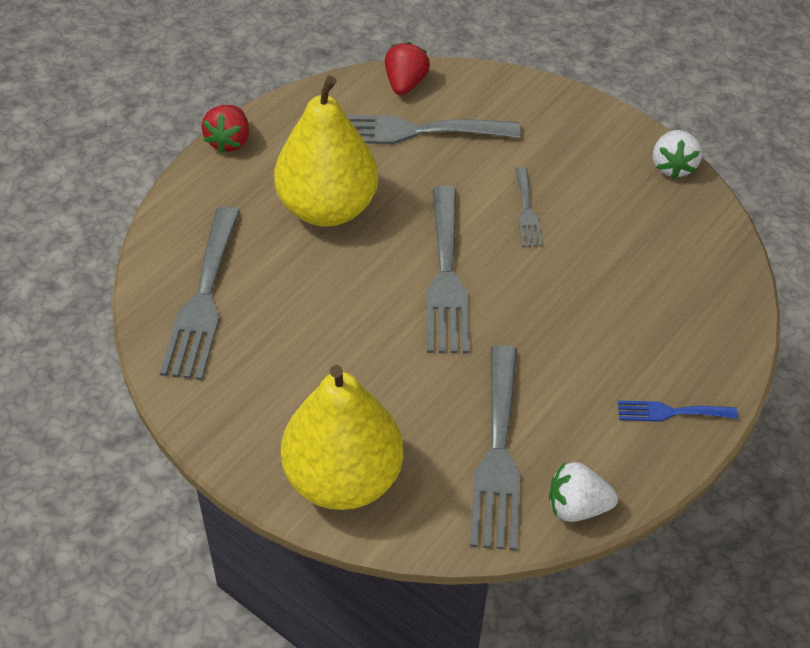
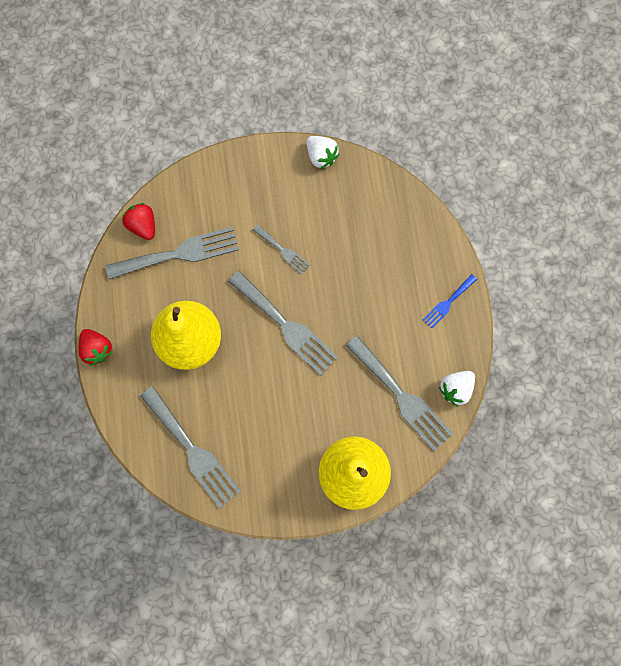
camera: 45 degrees left, 25 degrees up
(412, 131) = (179, 254): grey fork -> grey fork turned 150 degrees counterclockwise

